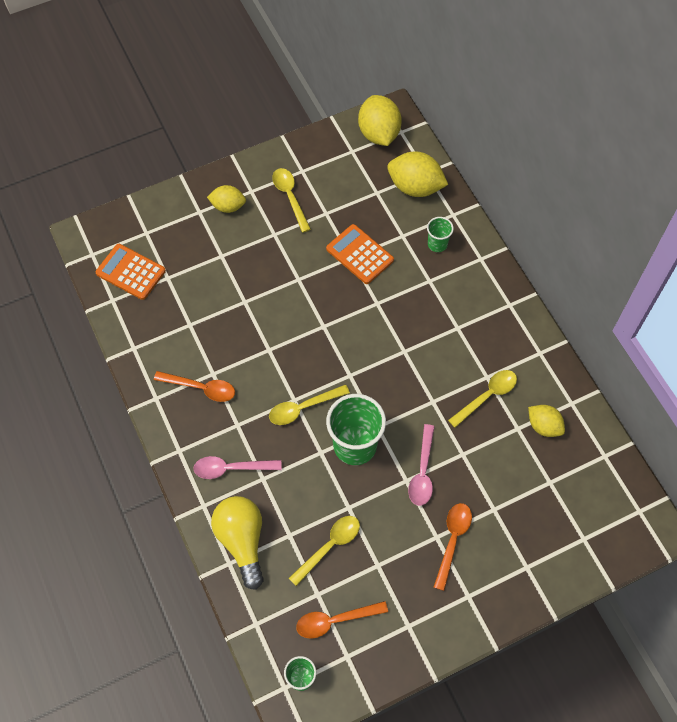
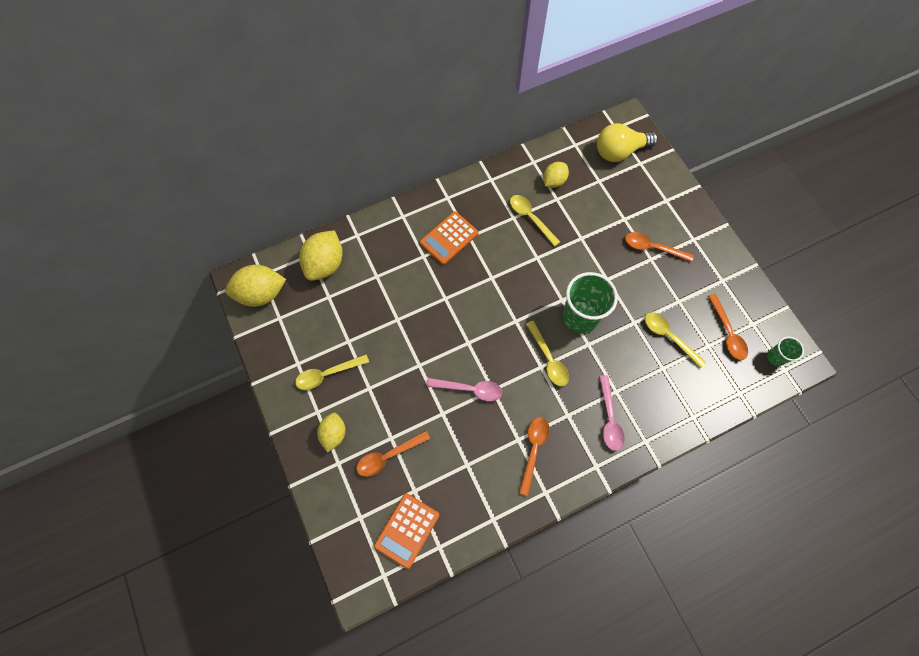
camera: 90 degrees left, 5 degrees up
(203, 254) = (388, 456): none -> orange spoon
(242, 541) = (673, 406): yellow light bulb -> yellow light bulb (620, 151)
(359, 254) = (395, 312): orange calculator -> orange calculator (449, 238)
(422, 472) = (599, 267): pink spoon -> pink spoon (470, 389)
(437, 244) = (387, 248): green cup -> none

